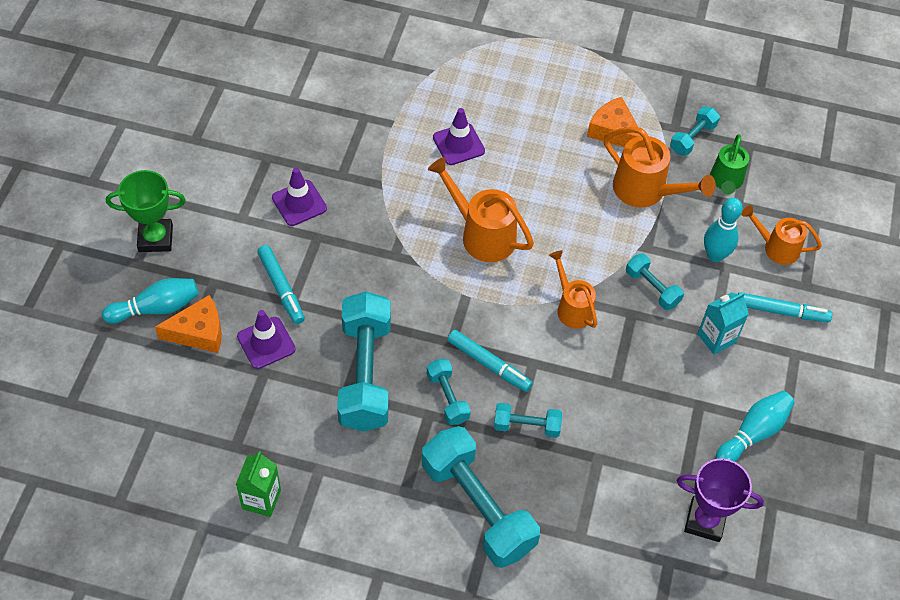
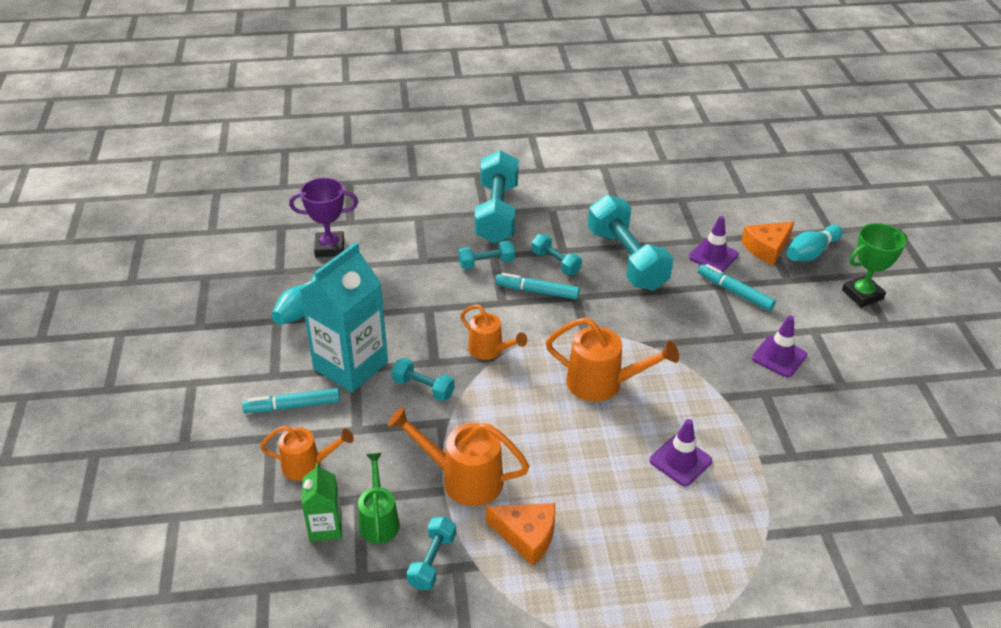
camera: 160 degrees right, 15 degrees down
(261, 499) = (641, 181): green carton -> green carton (325, 527)
(477, 507) = (497, 213): turquoise dumbbell -> turquoise dumbbell turned 60 degrees clockwise
(715, 255) = (370, 436): turquoise bowling pin -> none
(716, 338) = (351, 365): turquoise carton -> turquoise carton, size x1.98

